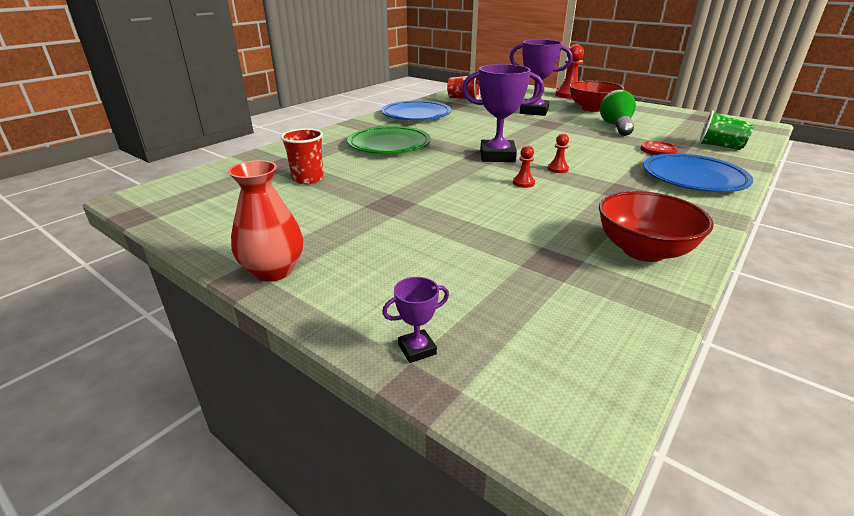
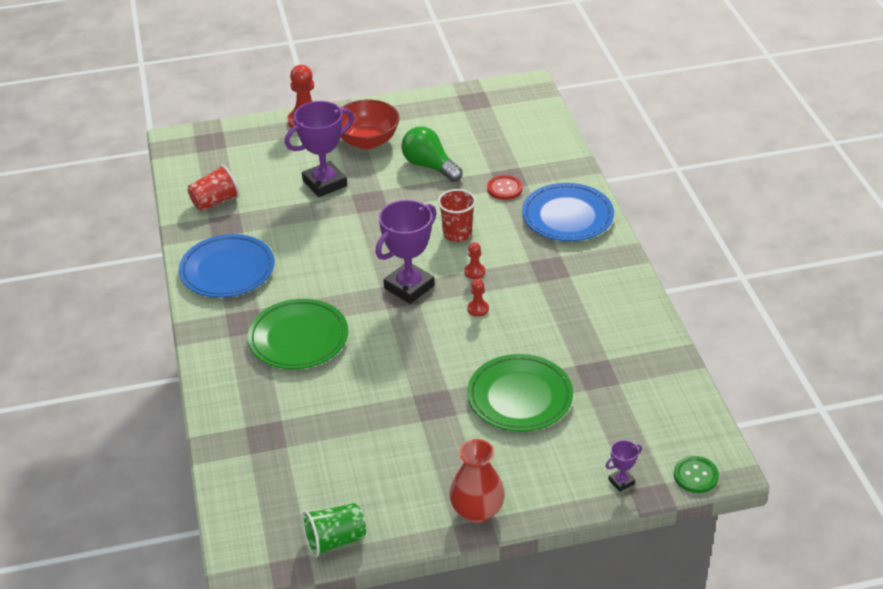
camera: 50 degrees left, 10 degrees up
(308, 179) = (325, 431): red cup -> red cup (457, 234)
(417, 349) = (621, 482): purple trophy -> purple trophy turned 45 degrees clockwise
(455, 235) = (520, 397): none -> green plate
(510, 418) = (695, 476): none -> green button
(643, 251) = (624, 325): red bowl -> none
(719, 146) = (536, 151): green cup -> green cup (335, 540)

